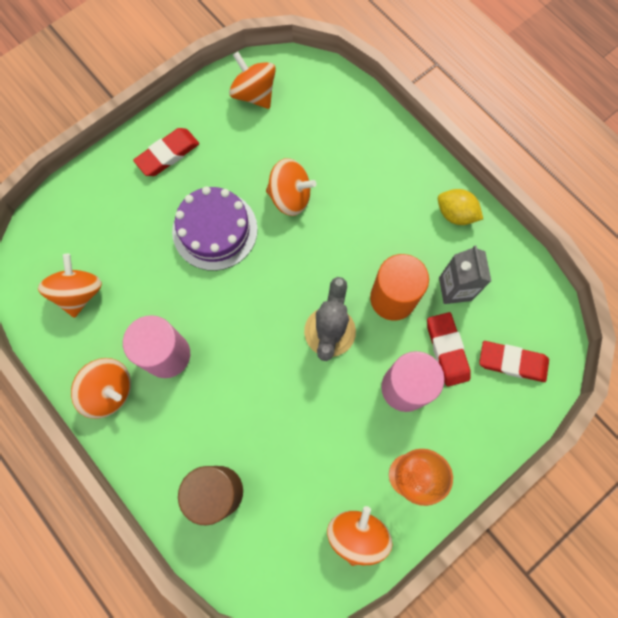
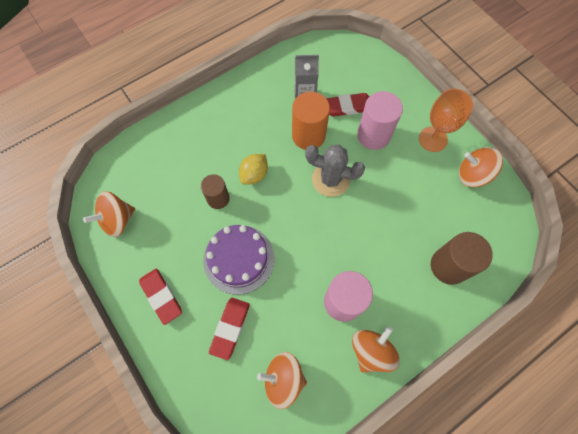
camera: 85 degrees left, 5 degrees down
(290, 197) = (218, 198): orange spinning top -> brown cylinder
(455, 214) = (248, 89): yellow lemon -> yellow lemon (254, 174)
(512, 362) = (358, 71): red eraser -> red eraser (230, 328)

